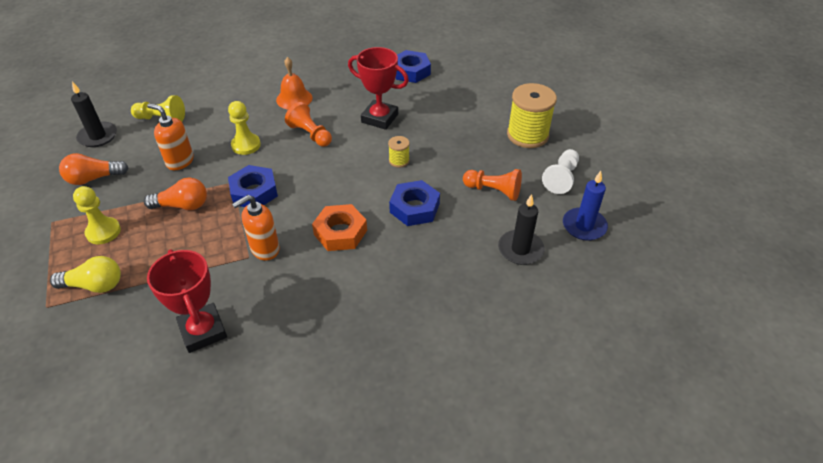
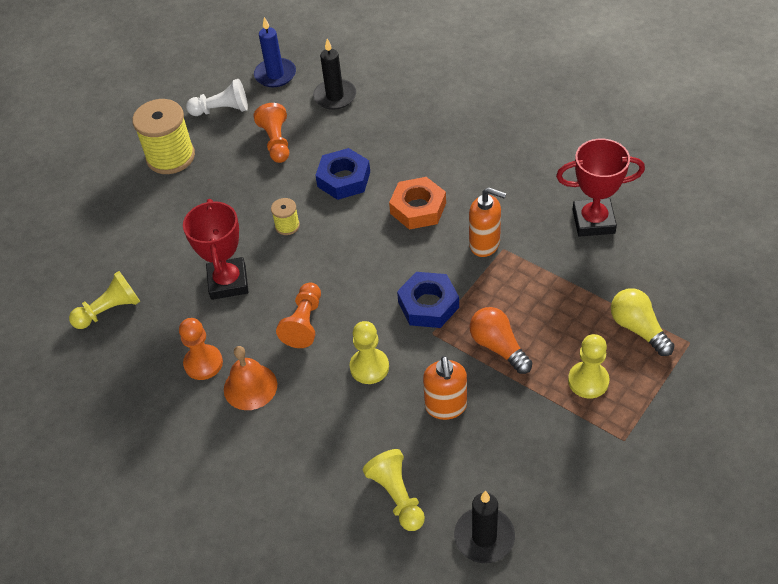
camera: 120 degrees left, 5 degrees up
(94, 178) = (542, 465): orange light bulb -> none
(203, 331) = (593, 221): red trophy -> red trophy turned 60 degrees clockwise
(331, 89) = (203, 363): none -> orange pawn
(410, 71) = (109, 310): blue nut -> yellow pawn

